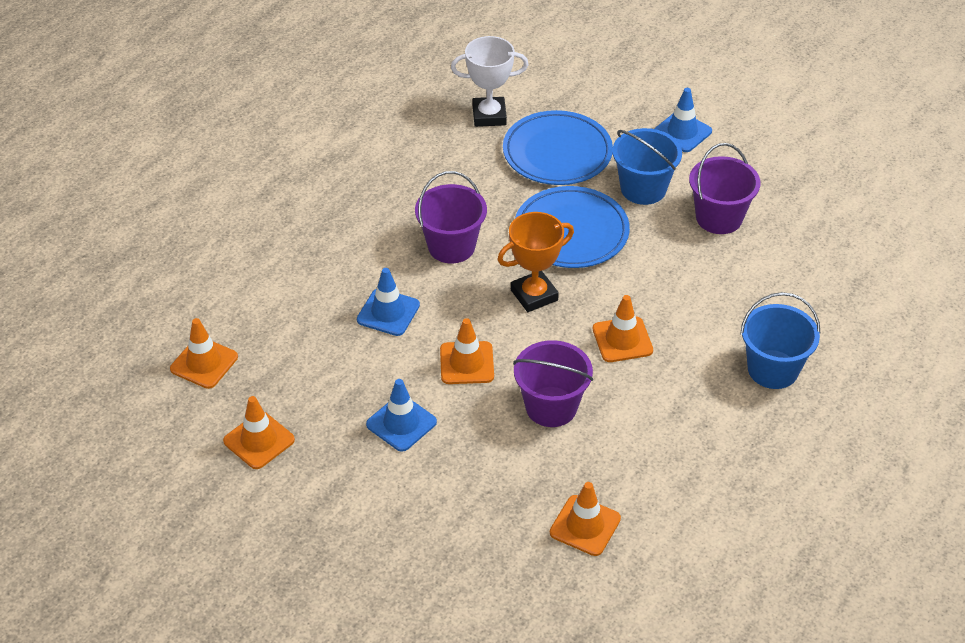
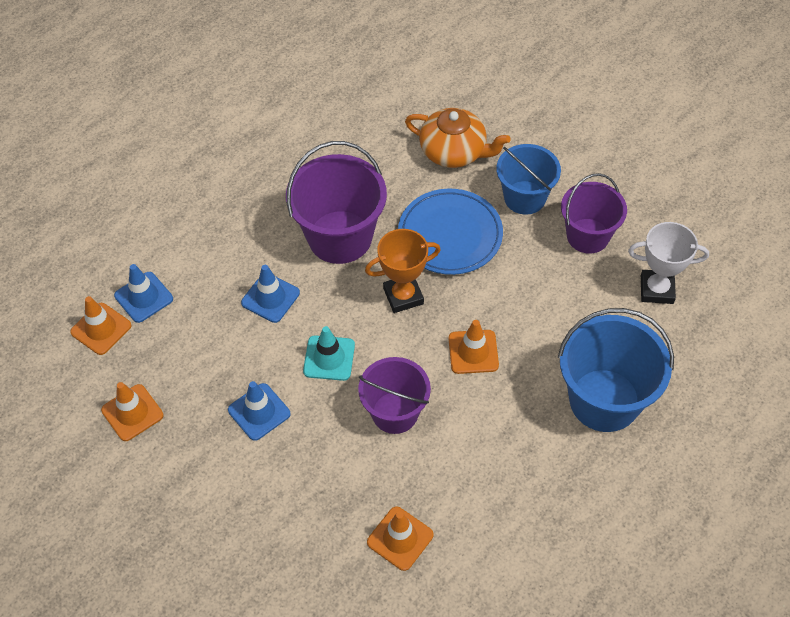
camera: 10 degrees right, 10 degrees up
(451, 246) = (340, 237): purple bucket -> purple bucket, size x1.51
(467, 363) = (329, 358): orange traffic cone -> turquoise traffic cone
(489, 116) = (401, 106): white trophy -> white trophy (656, 289)
(557, 153) = (454, 151): blue plate -> orange teapot
(682, 132) = (572, 142): blue traffic cone -> blue traffic cone (144, 297)
(773, 369) = (604, 400): blue bucket -> blue bucket, size x1.51

